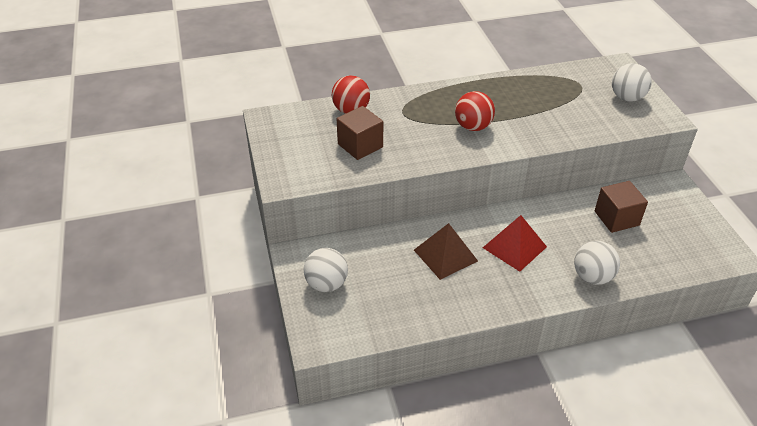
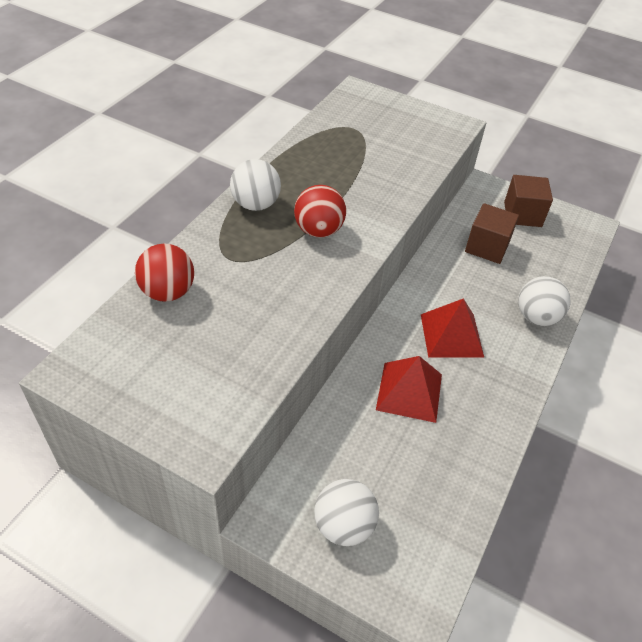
camera: 50 degrees left, 5 degrees up
(360, 145) = (234, 330): brown cube -> brown cube (522, 214)
(445, 255) = (409, 392): brown pyramid -> red pyramid
(627, 98) = (404, 121): white ball -> white ball (255, 204)

